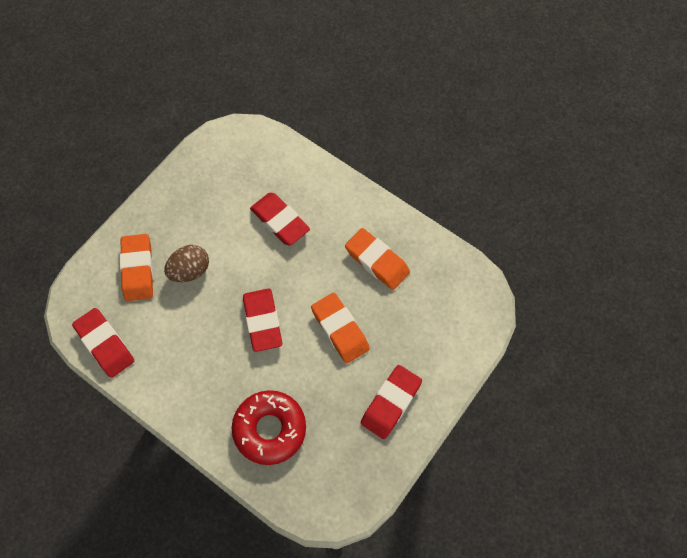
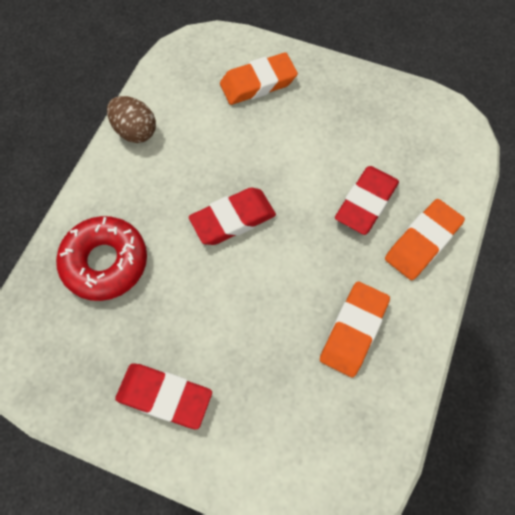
camera: 75 degrees right, 0 degrees up
(105, 344) = (167, 80): red eraser -> none
(190, 270) = (272, 130): brown egg -> brown egg (135, 131)
(340, 329) = (246, 308): orange eraser -> orange eraser (422, 242)

